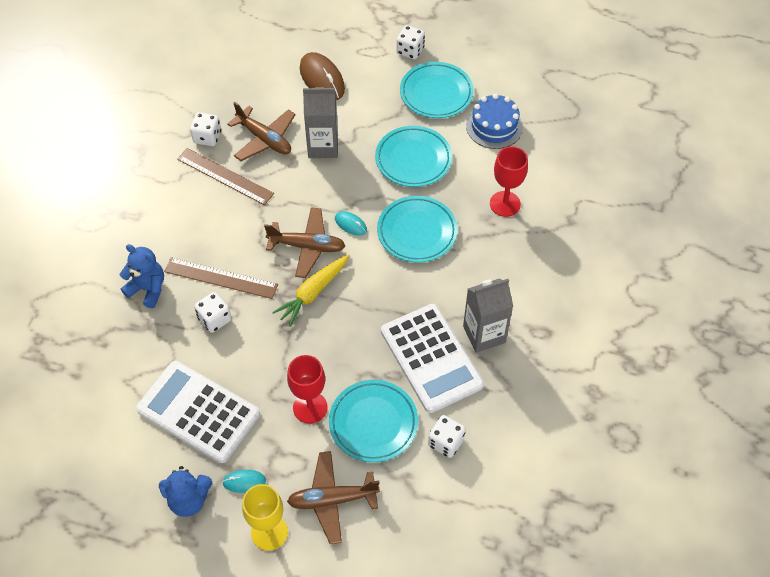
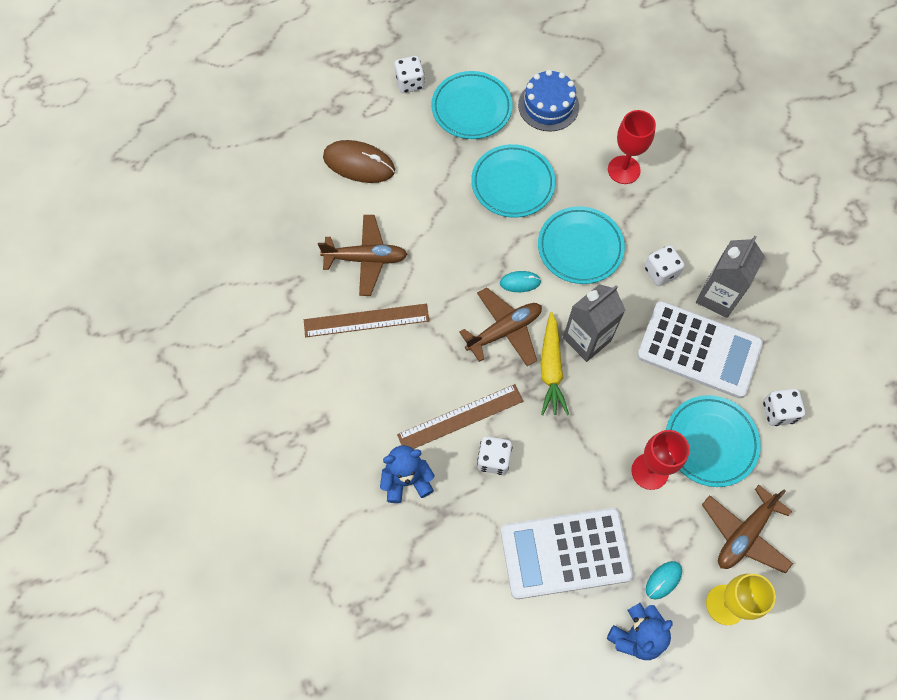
camera: 40 degrees left, 10 degrees up
(207, 137) = (311, 295): white dice -> white dice (660, 272)
(323, 146) = (424, 228): grey carton -> grey carton (586, 339)

